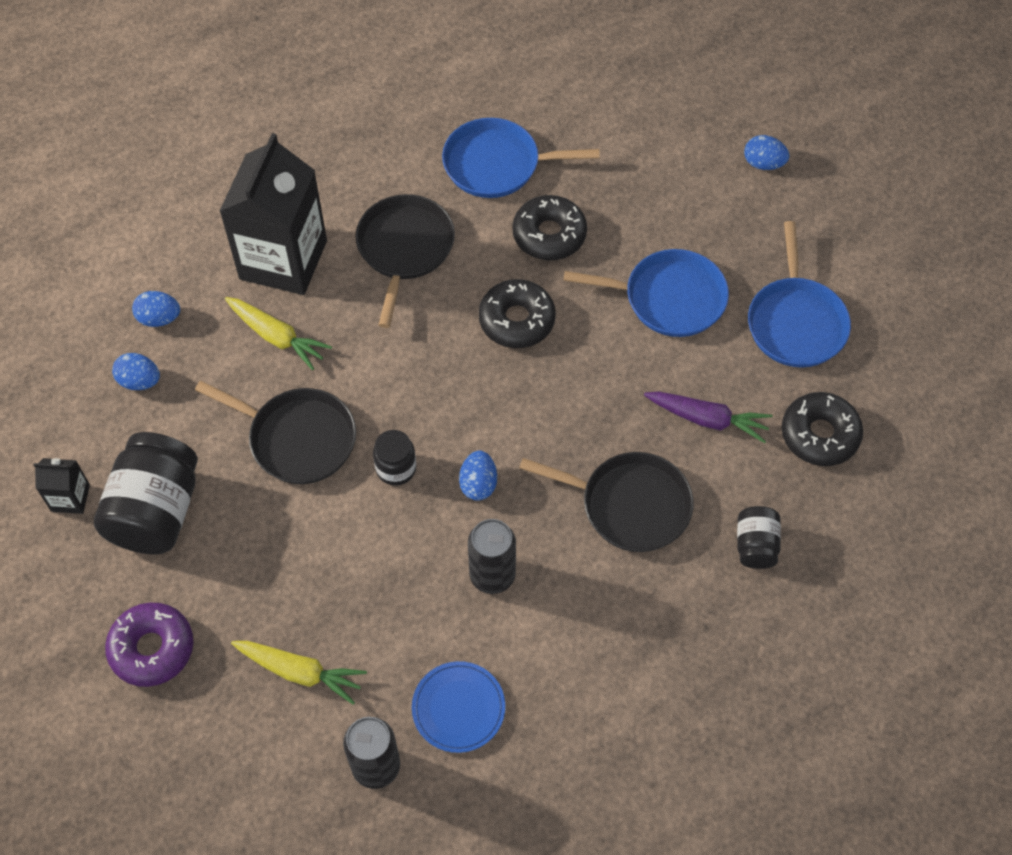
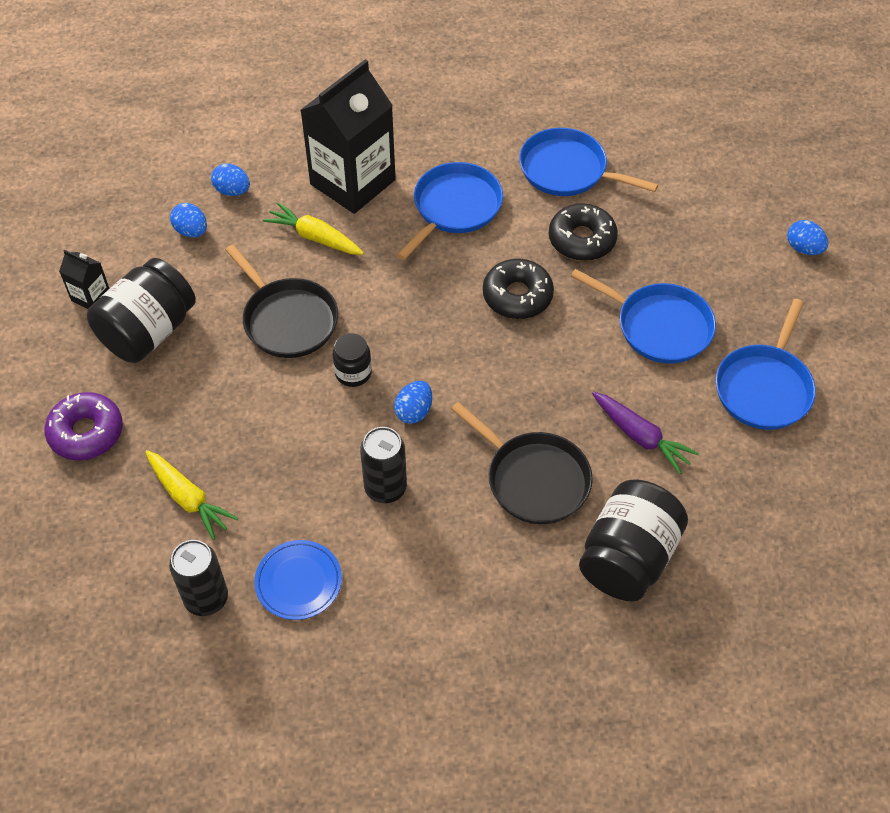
camera: 25 degrees right, 5 degrees down
(277, 337) = (315, 237): yellow carrot -> yellow carrot turned 150 degrees clockwise
(404, 248) = (454, 207): black pan -> blue pan
(755, 545) = (628, 557): black jar -> black jar, size x1.94
(819, 435) = (736, 489): black donut -> none

